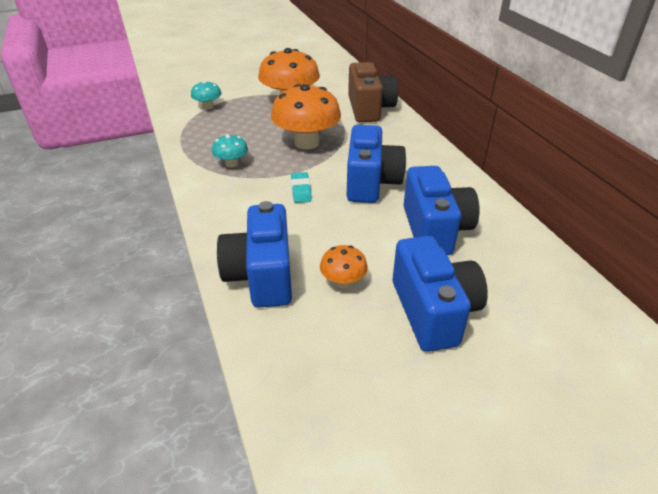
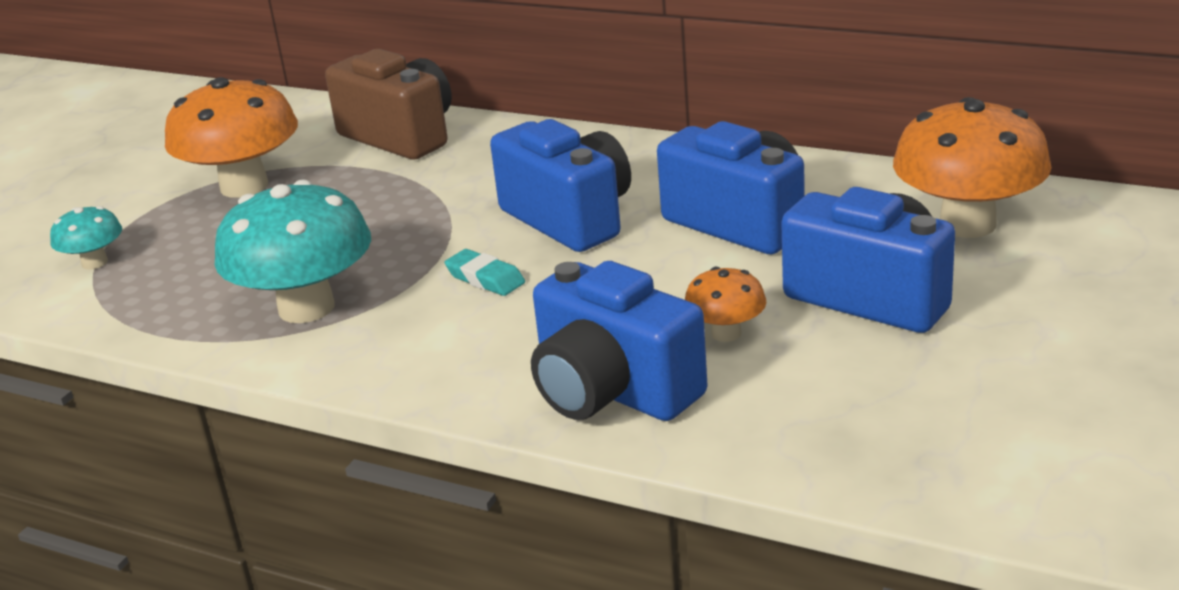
camera: 40 degrees left, 10 degrees down
(231, 164) = (306, 308): turquoise mushroom -> turquoise mushroom, size x2.03
(306, 143) = (381, 222): orange mushroom -> orange mushroom (967, 224)

